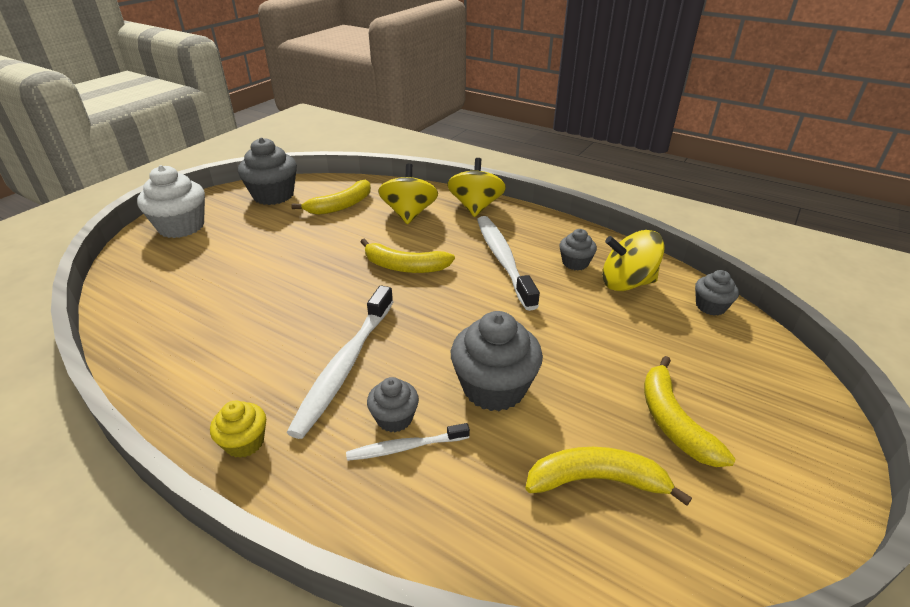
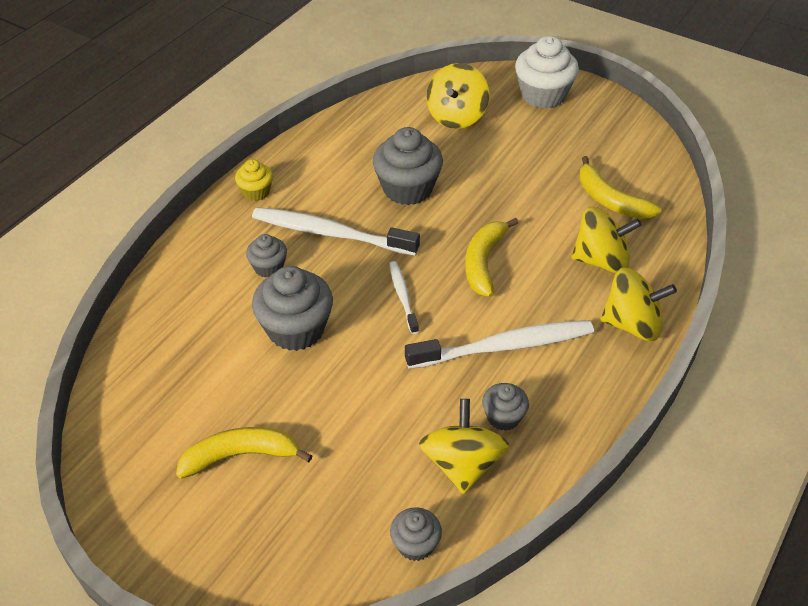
camera: 90 degrees right, 10 degrees up
(182, 276) = (456, 116): none -> yellow spinning top
(273, 195) = (623, 144): grey cupcake -> grey cupcake (407, 189)
(405, 447) = (239, 275): white toothbrush -> white toothbrush (403, 296)
(596, 480) = (189, 388): yellow banana -> none

